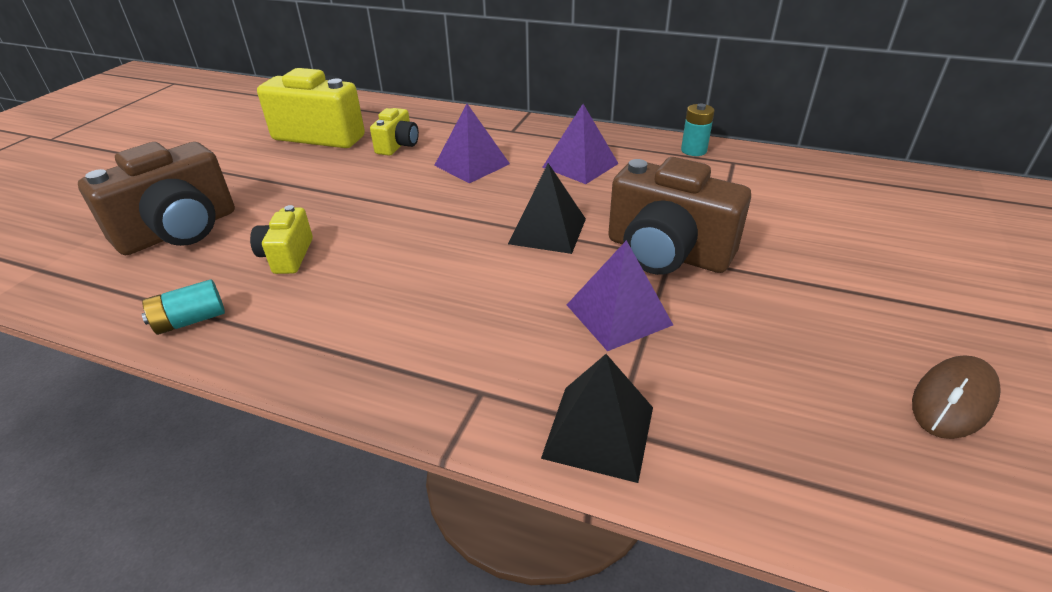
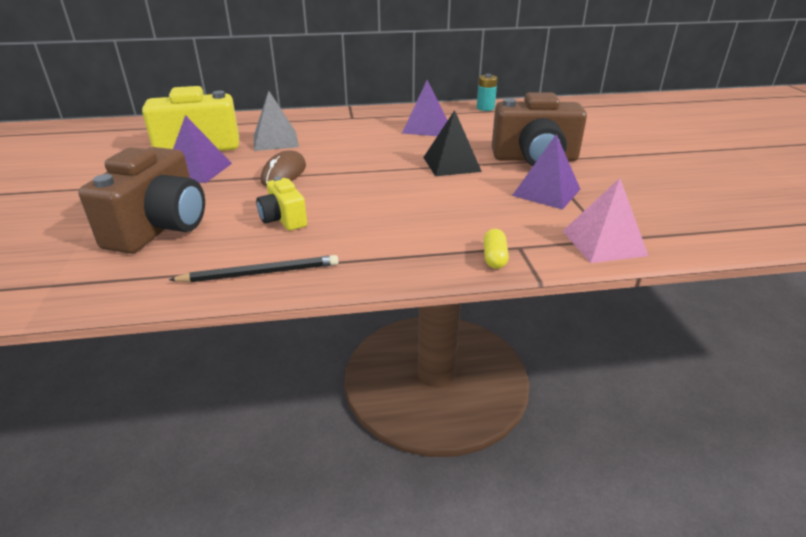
camera: 30 degrees left, 5 degrees down
(190, 320) = (260, 273): turquoise battery -> black pencil
(398, 145) = (275, 141): yellow camera -> grey pyramid
(432, 397) = (494, 258): none -> yellow capsule
(472, 164) = (350, 141): purple pyramid -> purple pyramid (198, 170)
(599, 432) = (604, 243): black pyramid -> pink pyramid
(953, 400) = (733, 184): brown mouse -> brown mouse (284, 173)

